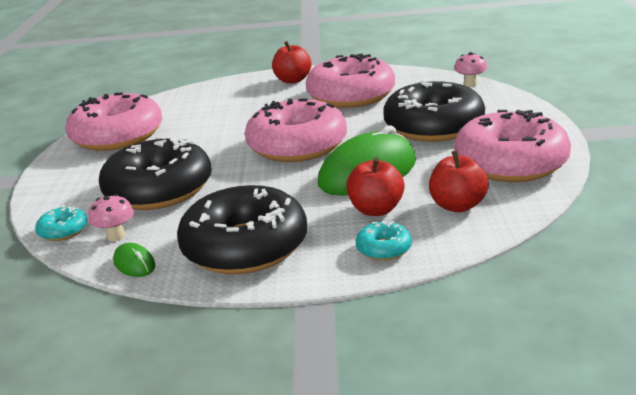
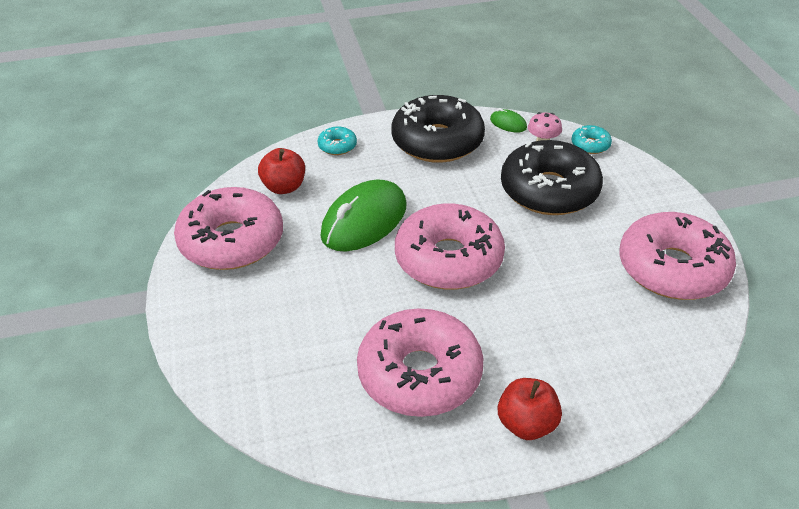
camera: 165 degrees right, 15 degrees up
(376, 209) = (349, 179): red apple -> none
(433, 126) = (304, 300): black donut -> none
(470, 84) = (252, 410): pink mushroom -> none

